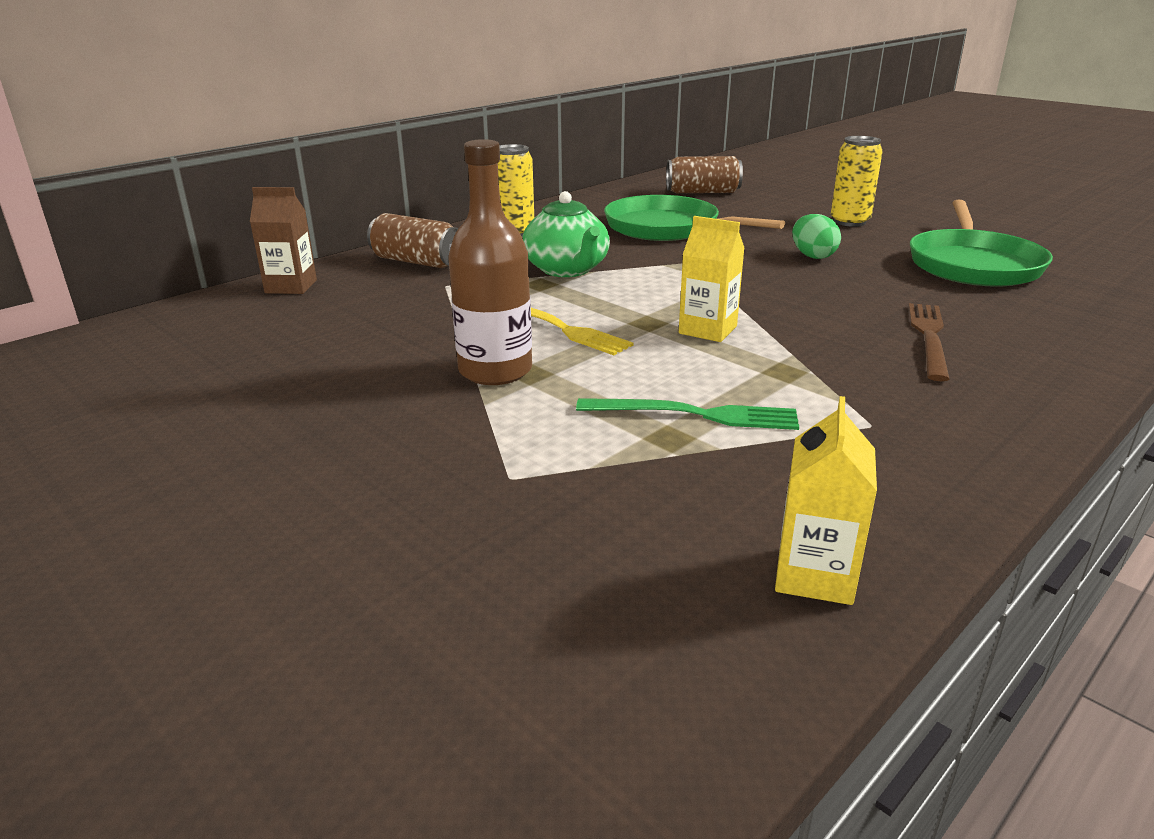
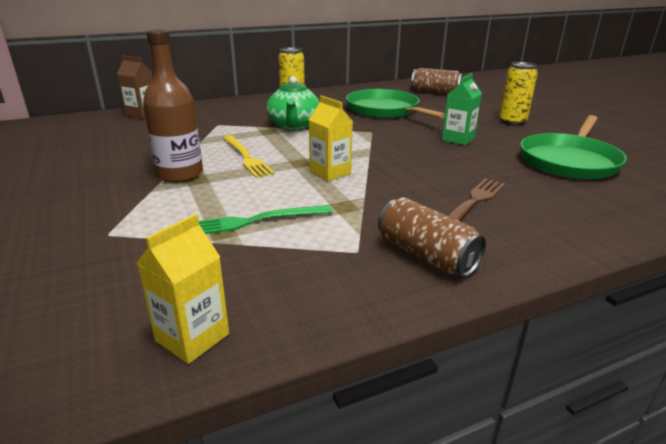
camera: 20 degrees right, 0 degrees up
(417, 262) = (219, 110): brown can -> brown can (426, 256)
(695, 414) = (255, 221): green fork -> green fork turned 135 degrees clockwise
(812, 256) = (458, 139): green egg -> green carton

